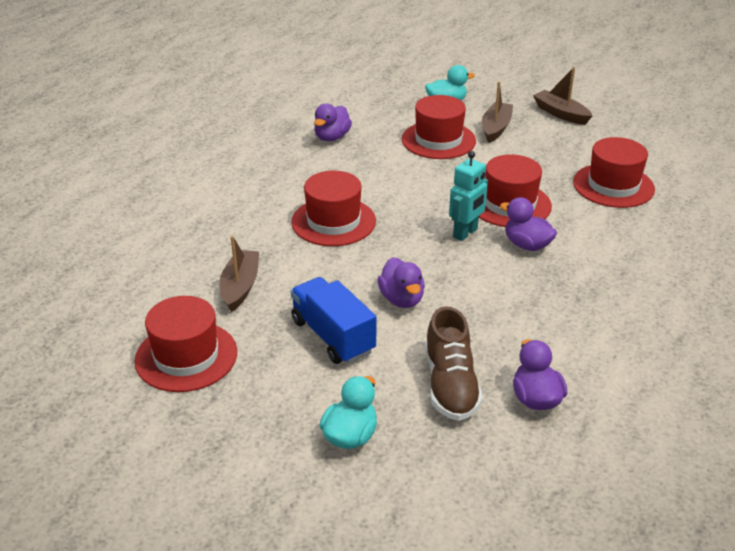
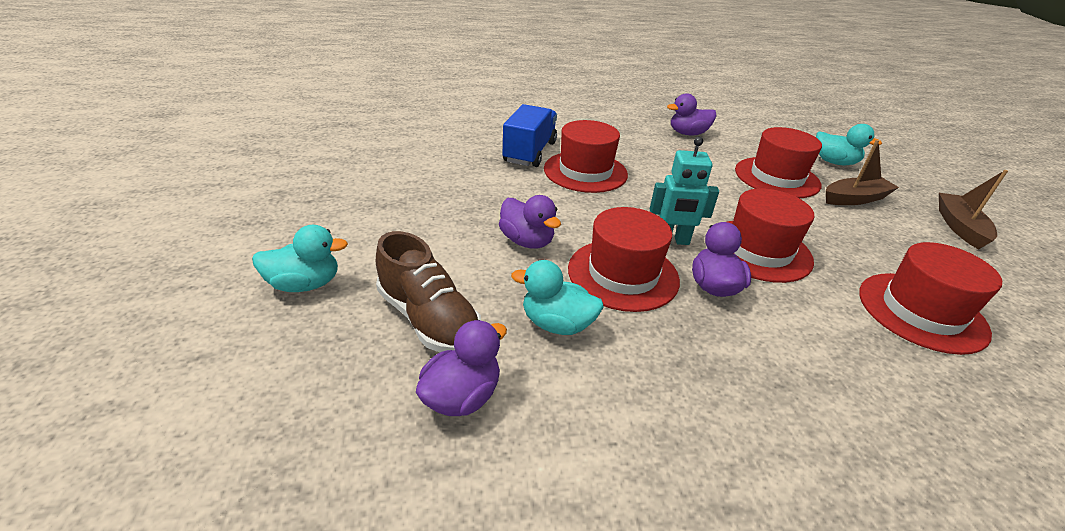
camera: 50 degrees right, 0 degrees up
(186, 356) = (349, 173): red hat -> red hat (623, 274)
(240, 287) = (453, 164): brown boat -> none
(333, 336) = (436, 225): blue truck -> blue truck (530, 152)
(402, 299) = (527, 241): purple duck -> purple duck turned 75 degrees counterclockwise
(450, 385) = (429, 319): brown shoe -> brown shoe turned 90 degrees counterclockwise
(505, 329) = (557, 324): none -> turquoise duck

